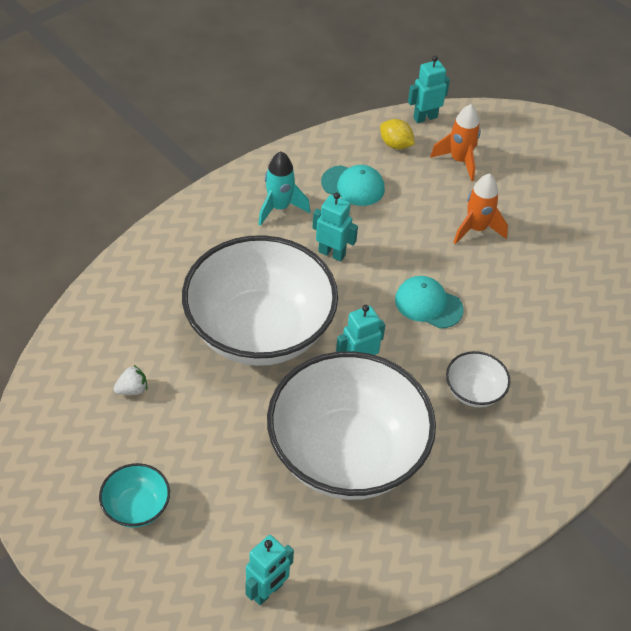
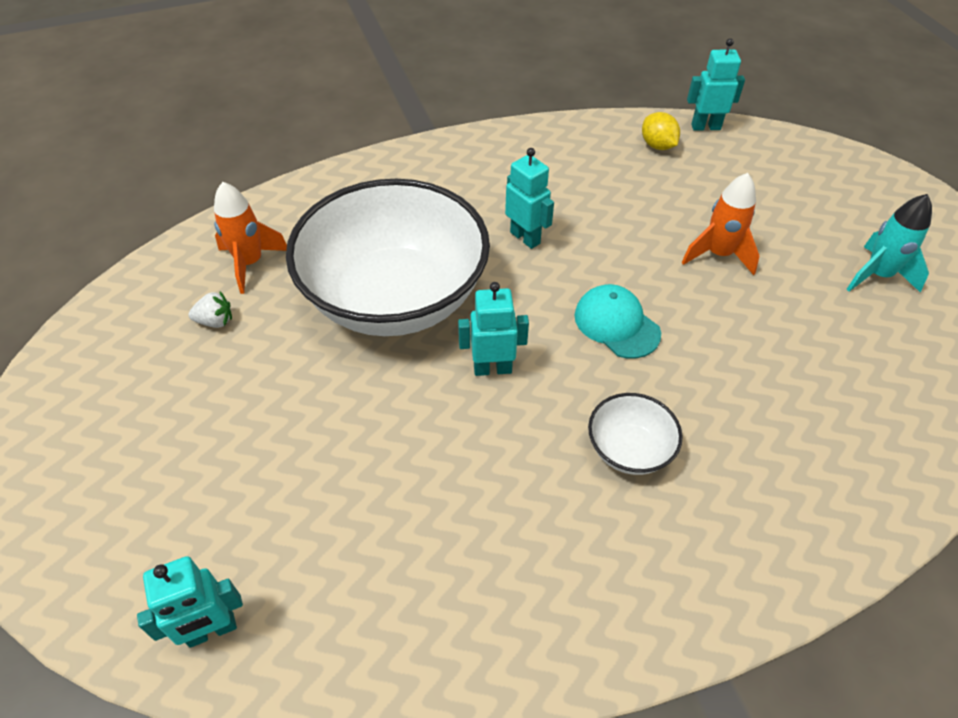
camera: 25 degrees right, 0 degrees up
(136, 507) = (130, 458): turquoise bowl -> none
(279, 207) = (490, 178): turquoise rocket -> turquoise rocket (877, 275)
(347, 454) = (418, 477): white bowl -> none
(353, 186) = (587, 175): turquoise cap -> none
(459, 160) = (728, 178): orange rocket -> orange rocket (250, 263)

